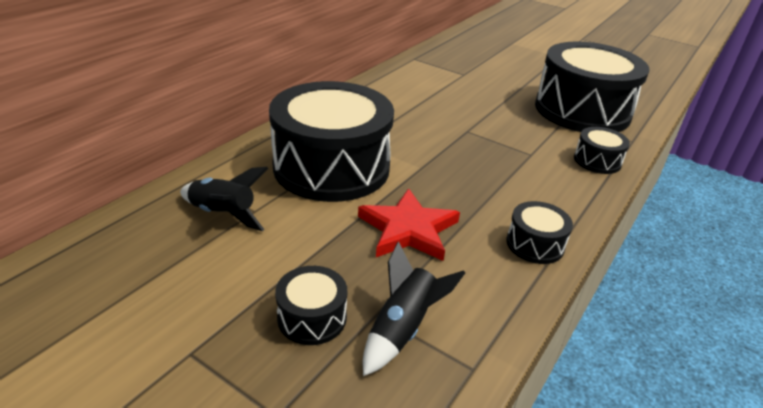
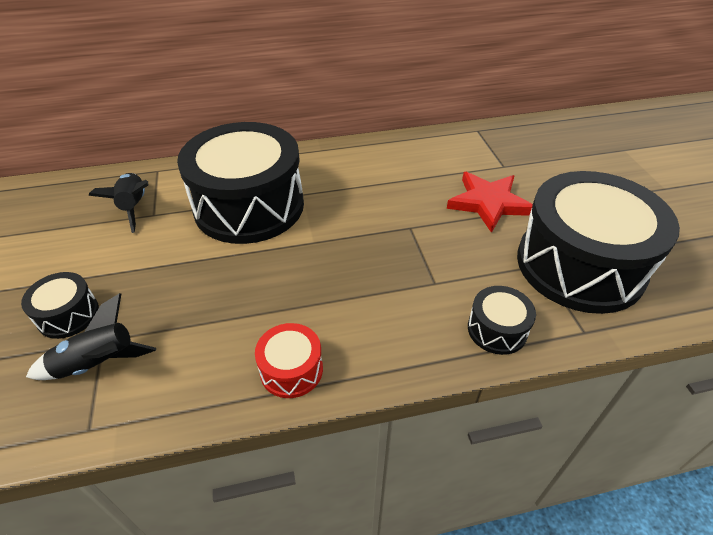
camera: 45 degrees right, 10 degrees up
(408, 229) = (220, 290): red star -> red star (488, 203)
(535, 244) = (291, 370): black drum -> red drum

